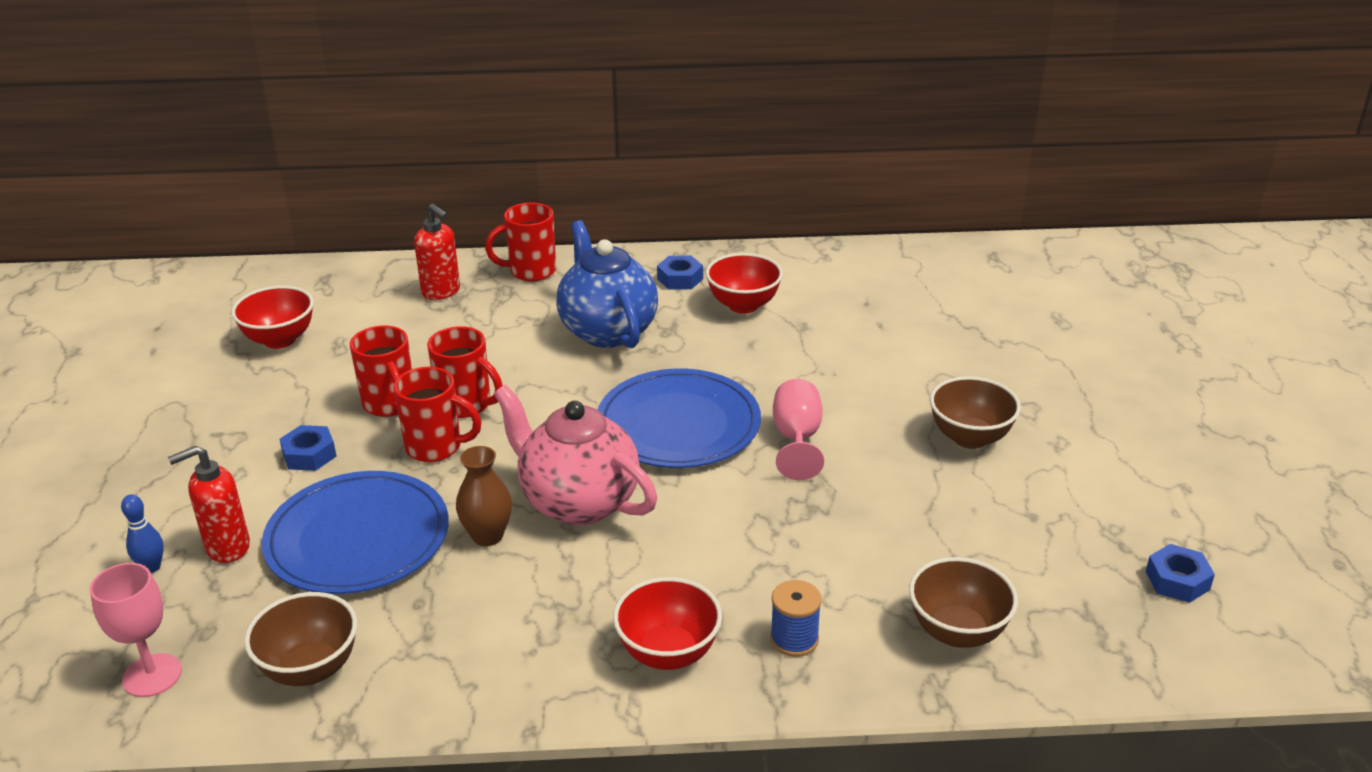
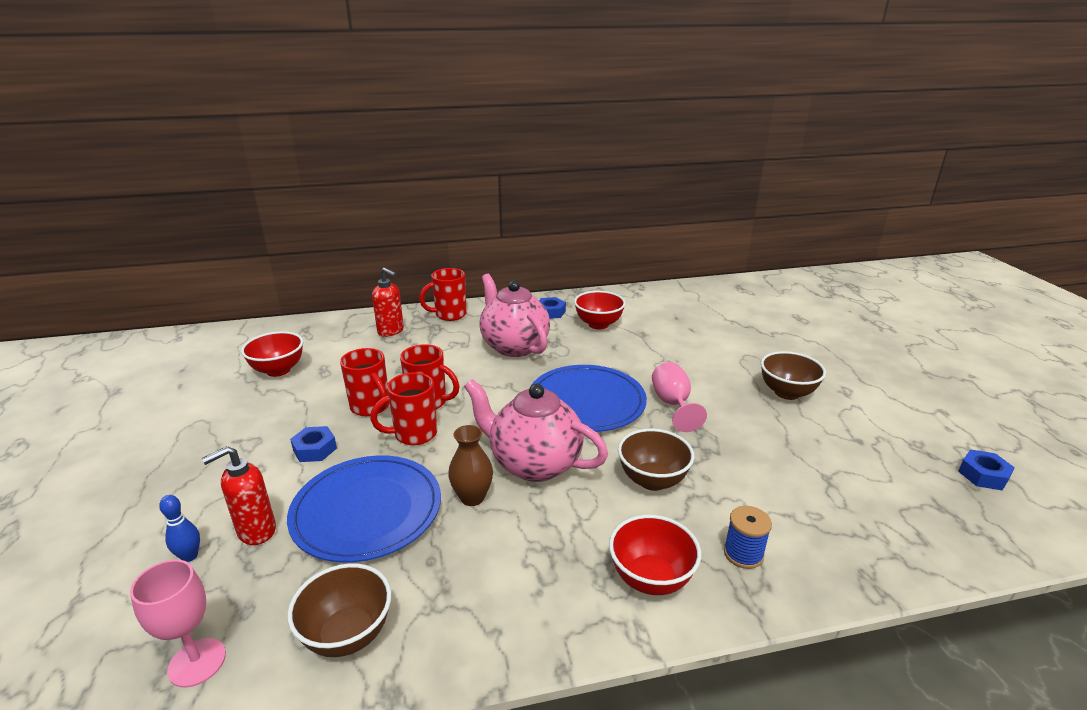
camera: 10 degrees left, 5 degrees down
(436, 448) = (414, 434): red mug -> red mug turned 150 degrees clockwise
(607, 331) = (514, 346): blue teapot -> pink teapot
(957, 632) = (859, 532): brown bowl -> brown bowl (652, 480)

